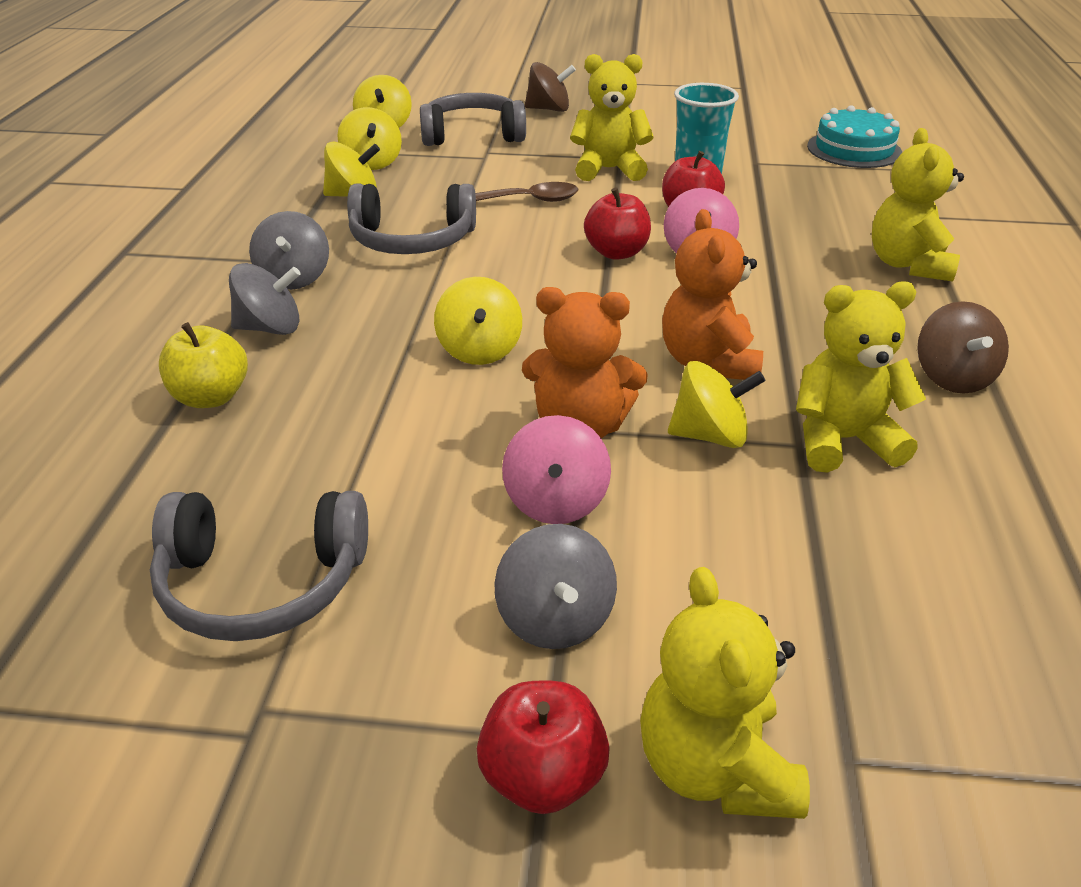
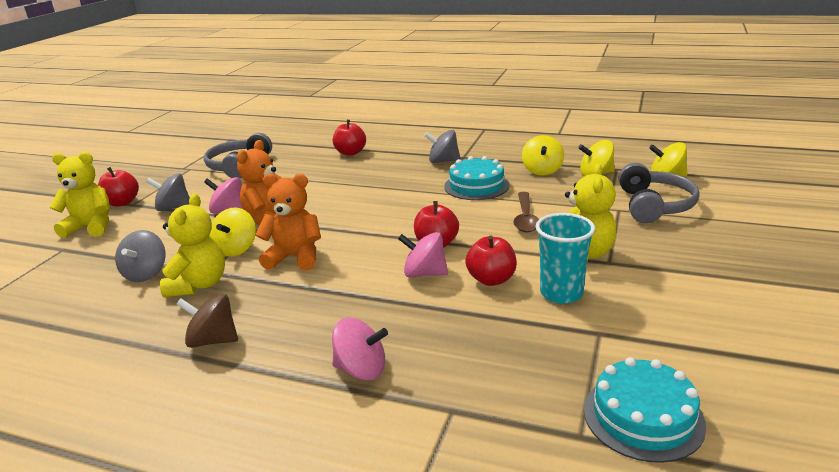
camera: 105 degrees right, 10 degrees down
(211, 397) = (350, 152): yellow apple -> red apple
(270, 328) = (397, 159): grey spinning top -> grey spinning top (146, 273)
(412, 240) = (476, 186): grey headphones -> turquoise cake
(479, 350) = (349, 200): yellow spinning top -> none
(549, 109) = (729, 239): brown spinning top -> none
(908, 264) = (361, 369): yellow teddy bear -> pink spinning top

